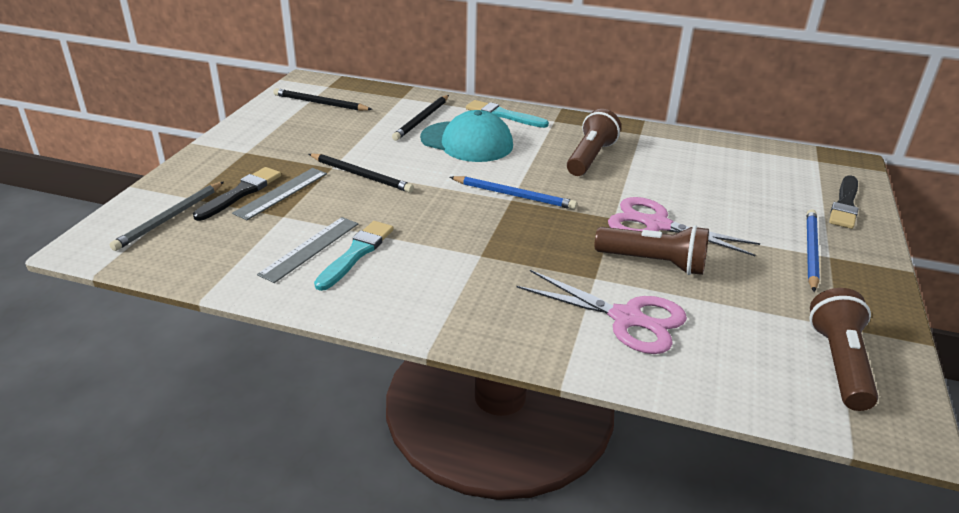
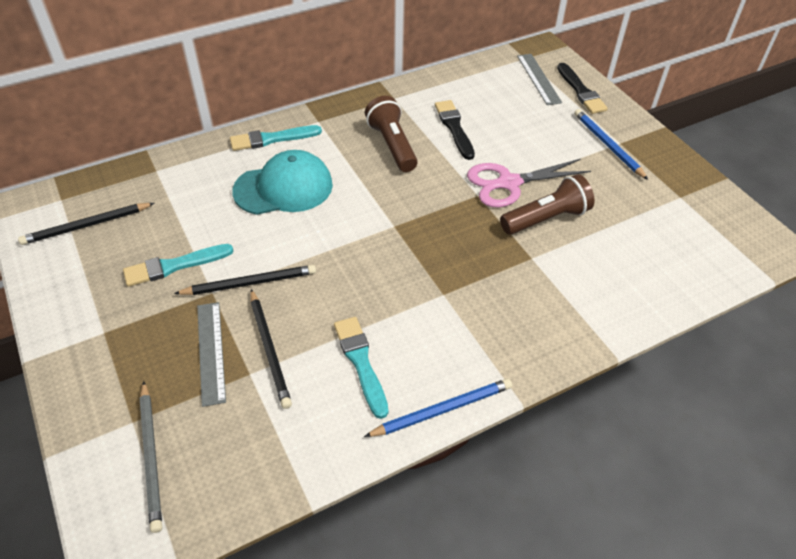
camera: 45 degrees left, 15 degrees up
(240, 193) = (174, 380): black brush -> black brush (454, 128)
(310, 248) = (320, 387): grey ruler -> grey ruler (538, 79)
(333, 144) = (174, 266): none -> turquoise brush
(422, 119) = (212, 186): black pencil -> black pencil (270, 349)
(514, 195) = (390, 220): blue pencil -> blue pencil (442, 410)
(626, 318) = (587, 277): pink scissors -> none
(839, 363) = (709, 224): brown flashlight -> none

